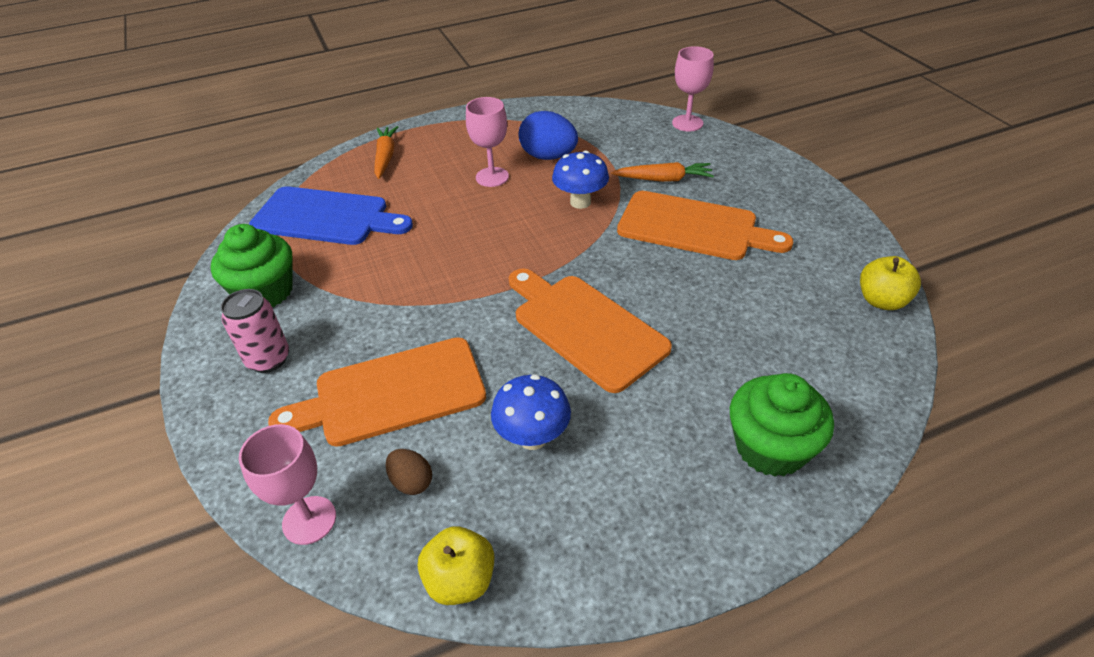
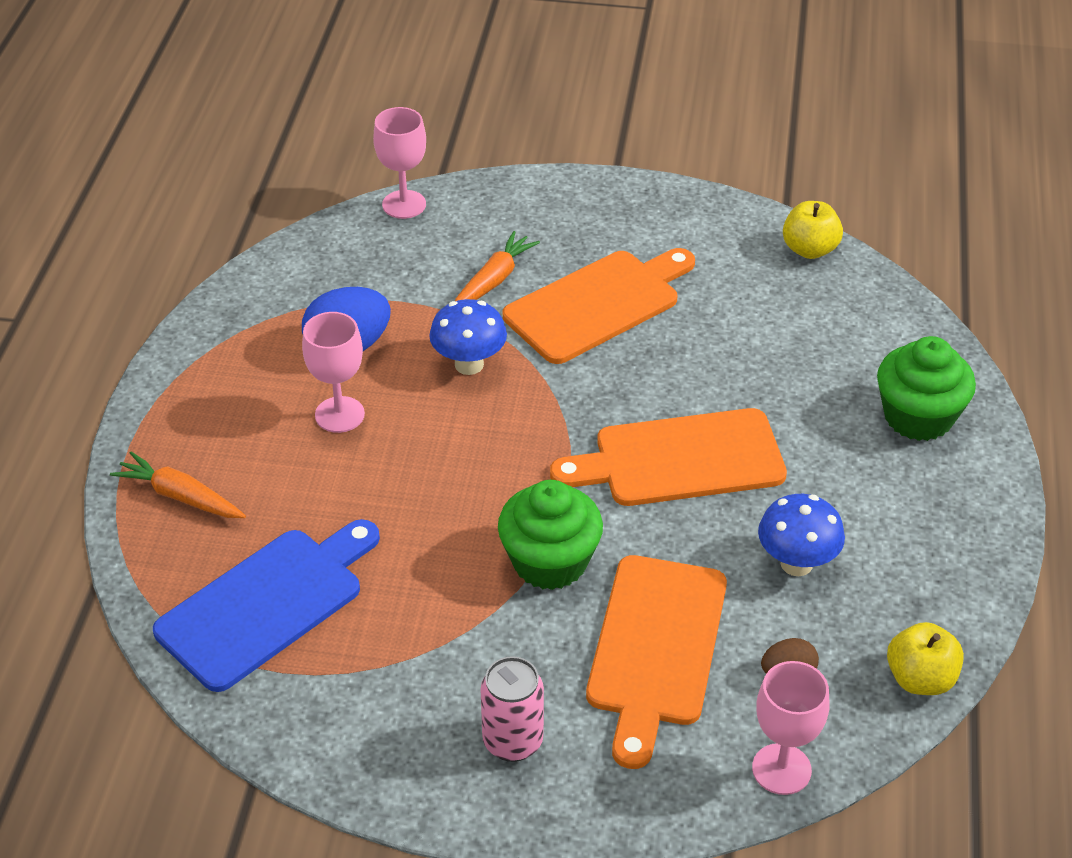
camera: 60 degrees left, 0 degrees up
(265, 292) = (377, 712): green cupcake -> green cupcake (550, 561)

